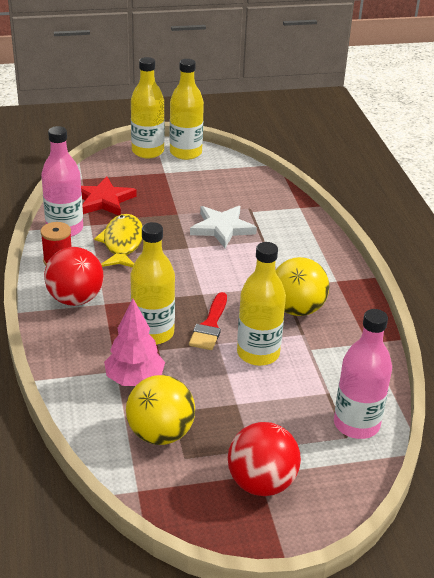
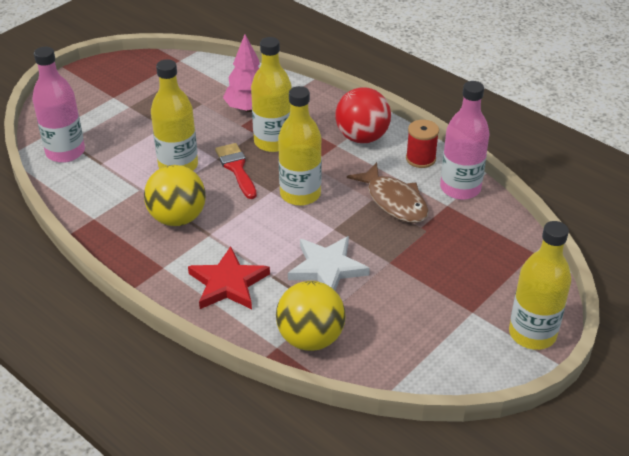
camera: 145 degrees right, 5 degrees up
(103, 200) = (475, 237): red star -> red star (228, 283)
(122, 243) = (394, 201): yellow fish -> brown fish
(160, 433) = (196, 89): yellow ball -> yellow ball (310, 338)
(185, 153) = (491, 359): yellow bottle -> yellow bottle (300, 194)
(261, 483) = (108, 93): red ball -> none

